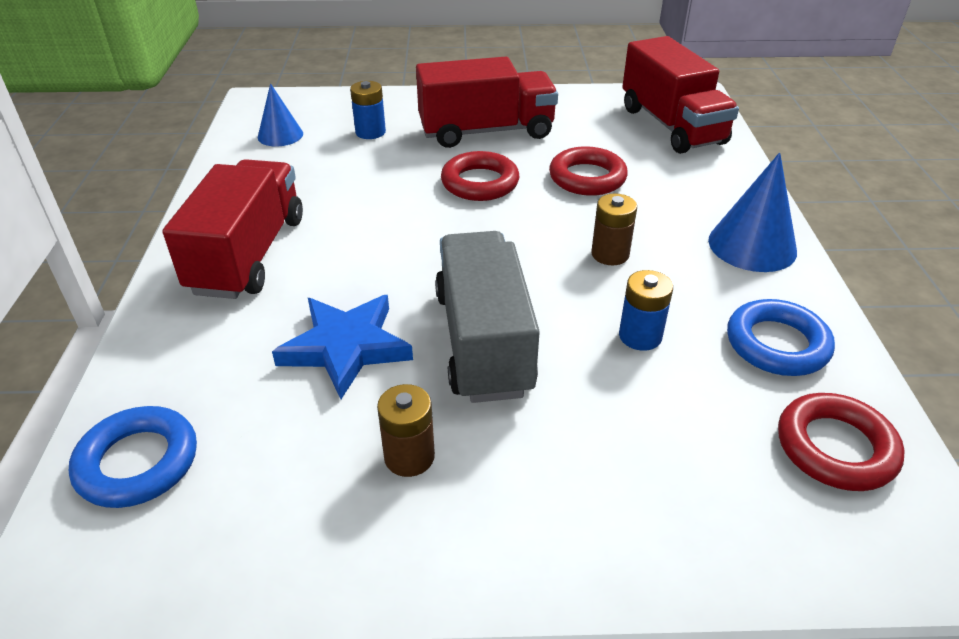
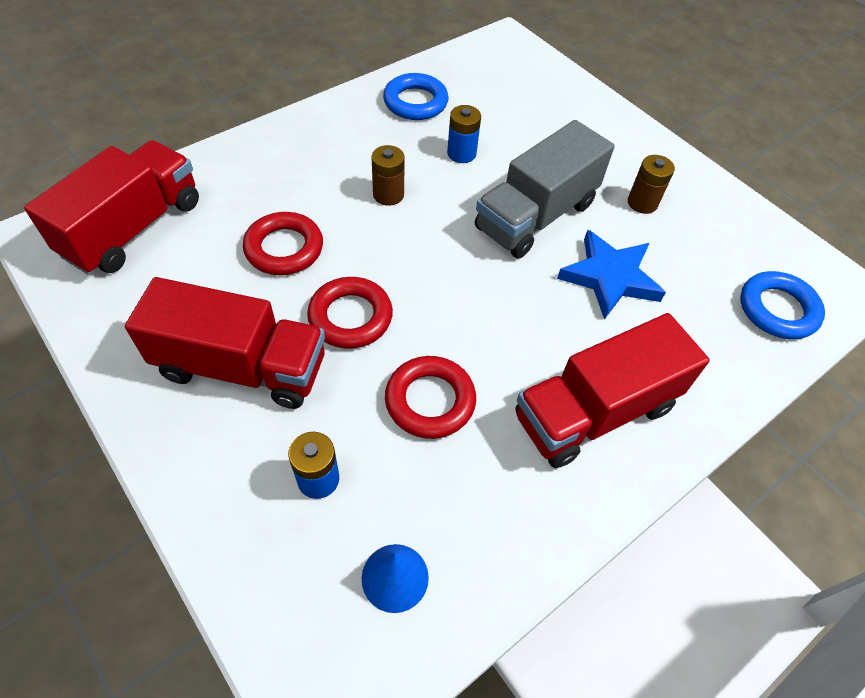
camera: 130 degrees left, 15 degrees up
(486, 131) = (241, 367): red truck -> red truck turned 150 degrees clockwise
(752, 245) = (316, 133): blue cone -> none
(835, 448) = (476, 71): red ring -> red ring (430, 401)

